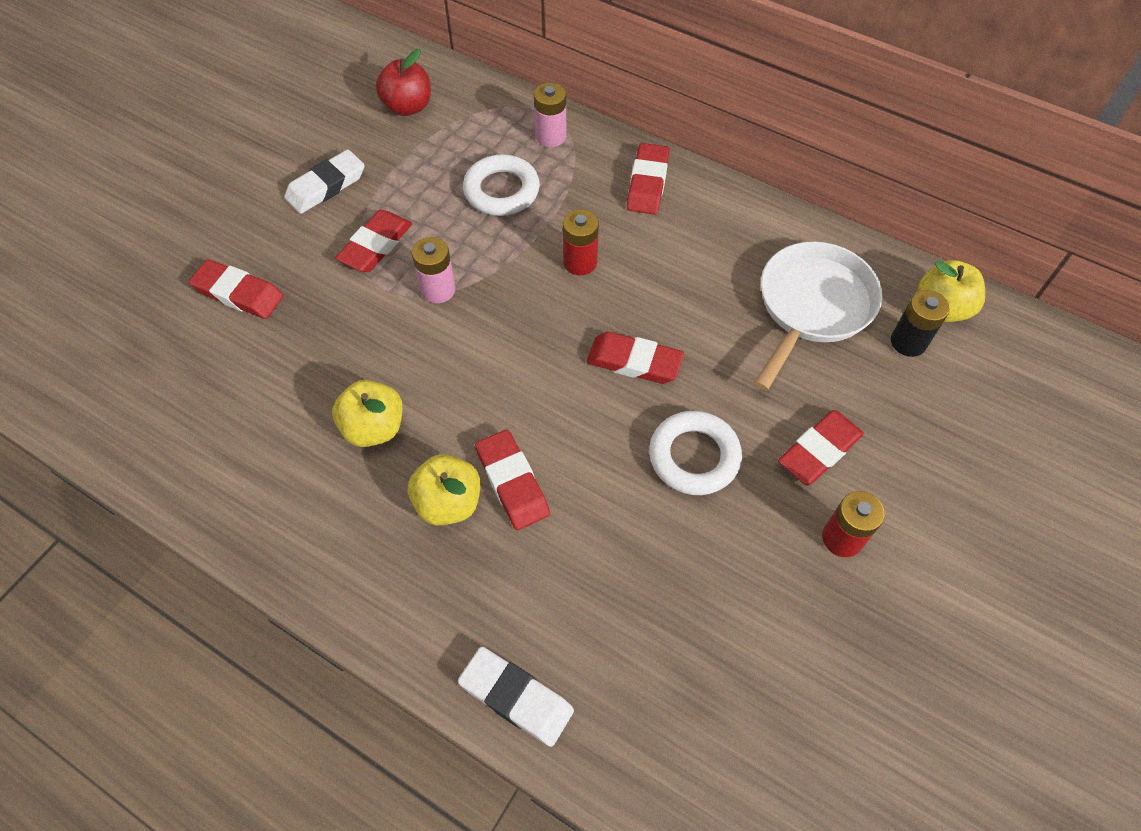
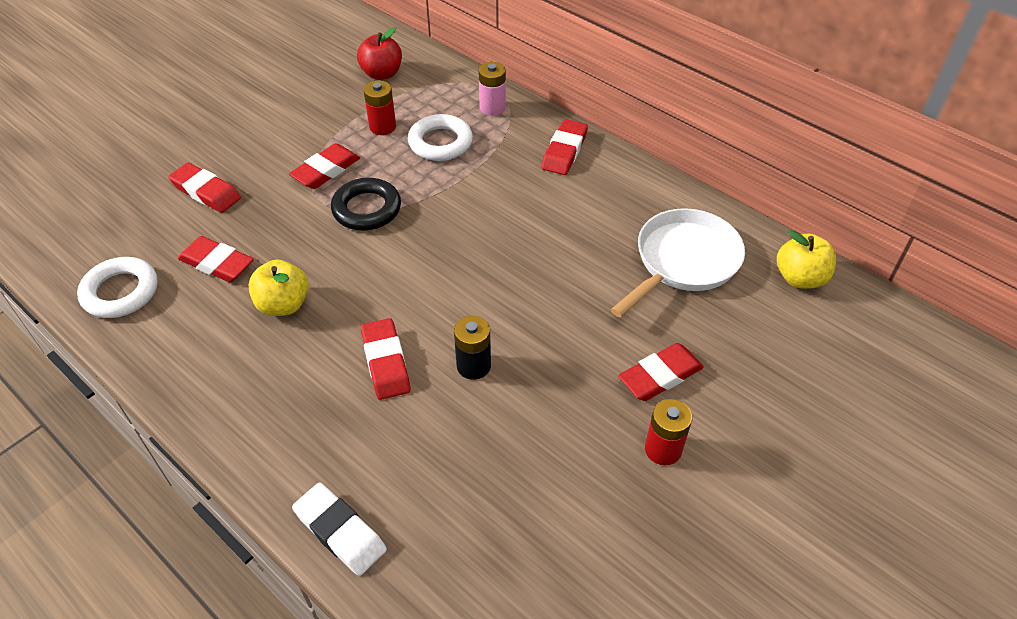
camera: 10 degrees right, 10 degrees down
(326, 186) = (299, 123): white eraser -> none
(438, 290) = (367, 209): pink battery -> black ring
(448, 503) = (328, 370): yellow apple -> none
(580, 262) = (490, 203): red battery -> red battery (382, 127)
(634, 361) = (516, 284): red eraser -> red eraser (217, 263)
(694, 456) = (547, 365): white ring -> white ring (120, 292)
(908, 342) = (763, 301): black battery -> black battery (473, 366)

